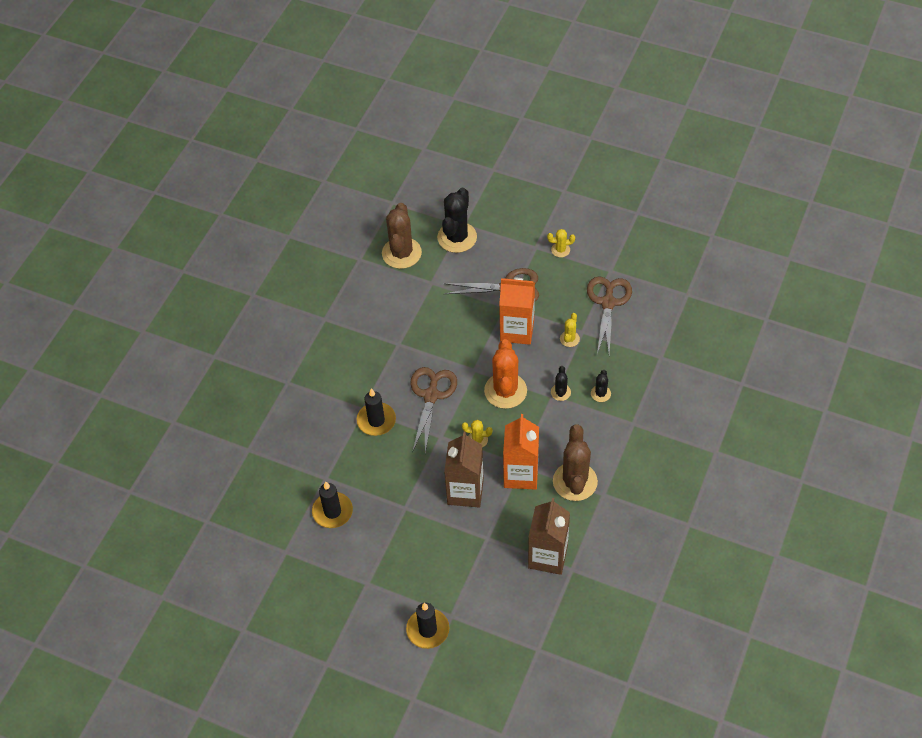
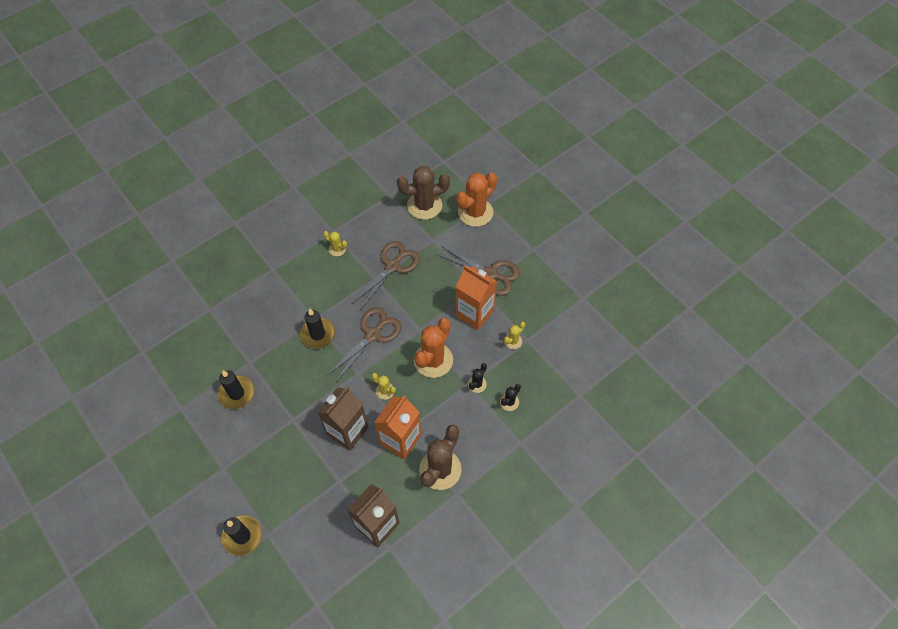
camera: 25 degrees right, 5 degrees up
(401, 253) = (424, 205): brown cactus -> brown cactus turned 45 degrees clockwise
(457, 237) = (475, 212): black cactus -> orange cactus
(560, 250) = (552, 261): yellow cactus -> yellow cactus (337, 249)
(608, 303) = (564, 325): brown scissors -> brown scissors (392, 266)

